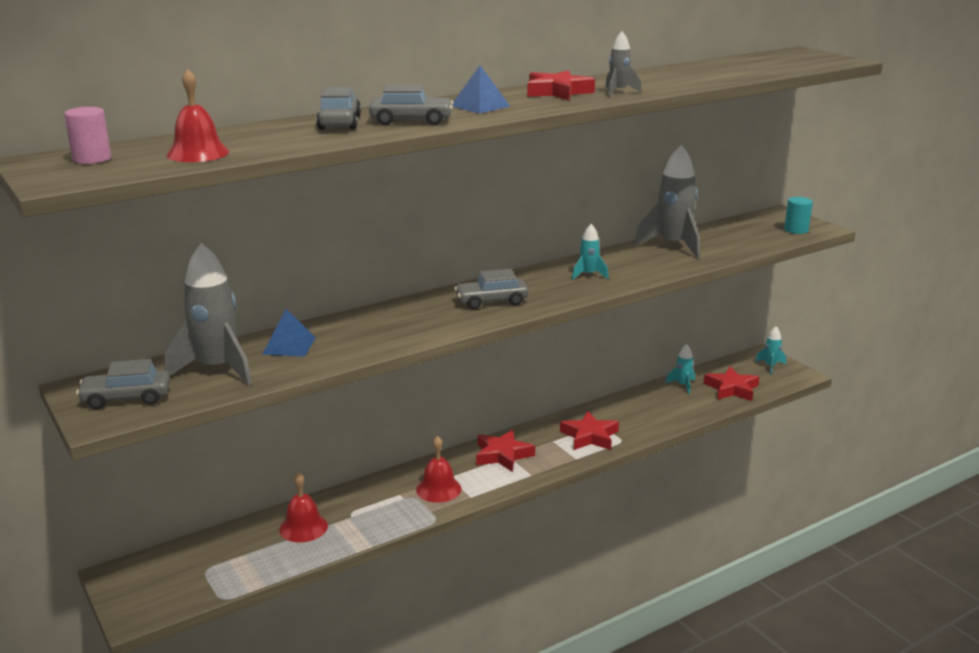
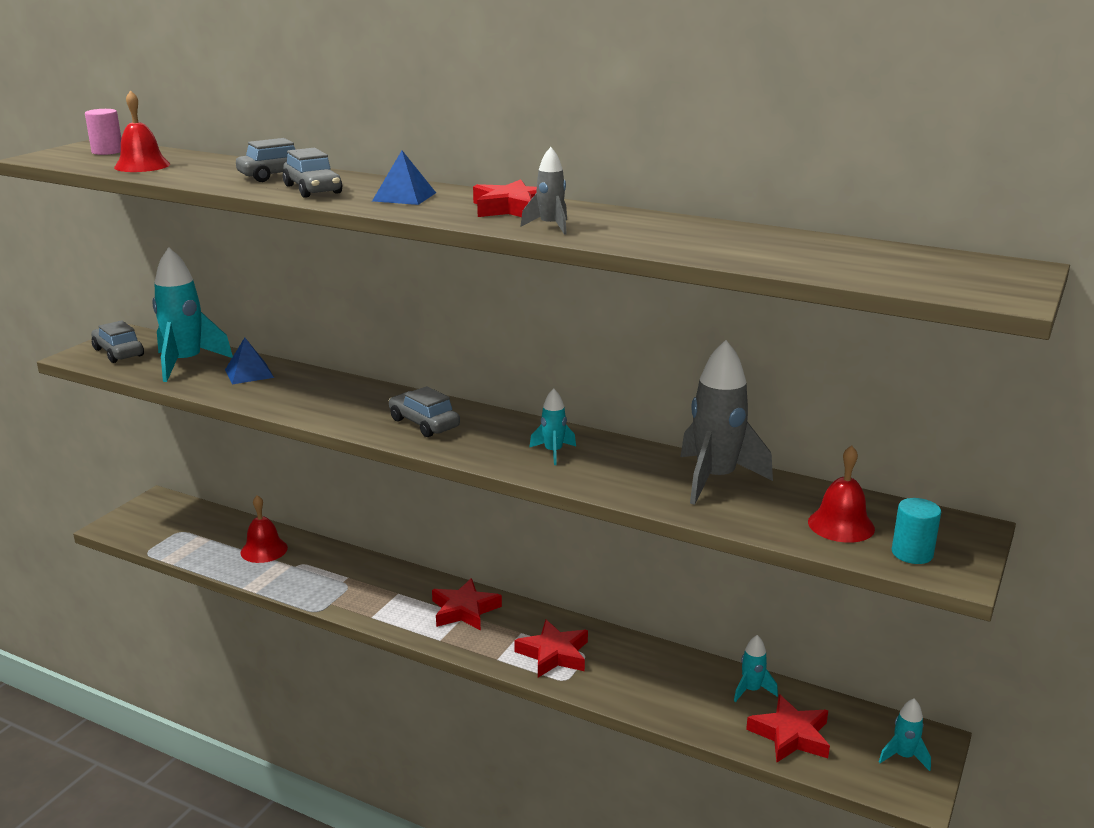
camera: 60 degrees right, 0 degrees up
(217, 369) = (186, 363): grey rocket -> turquoise rocket
(438, 489) = (372, 594): red bell -> red bell (841, 525)

